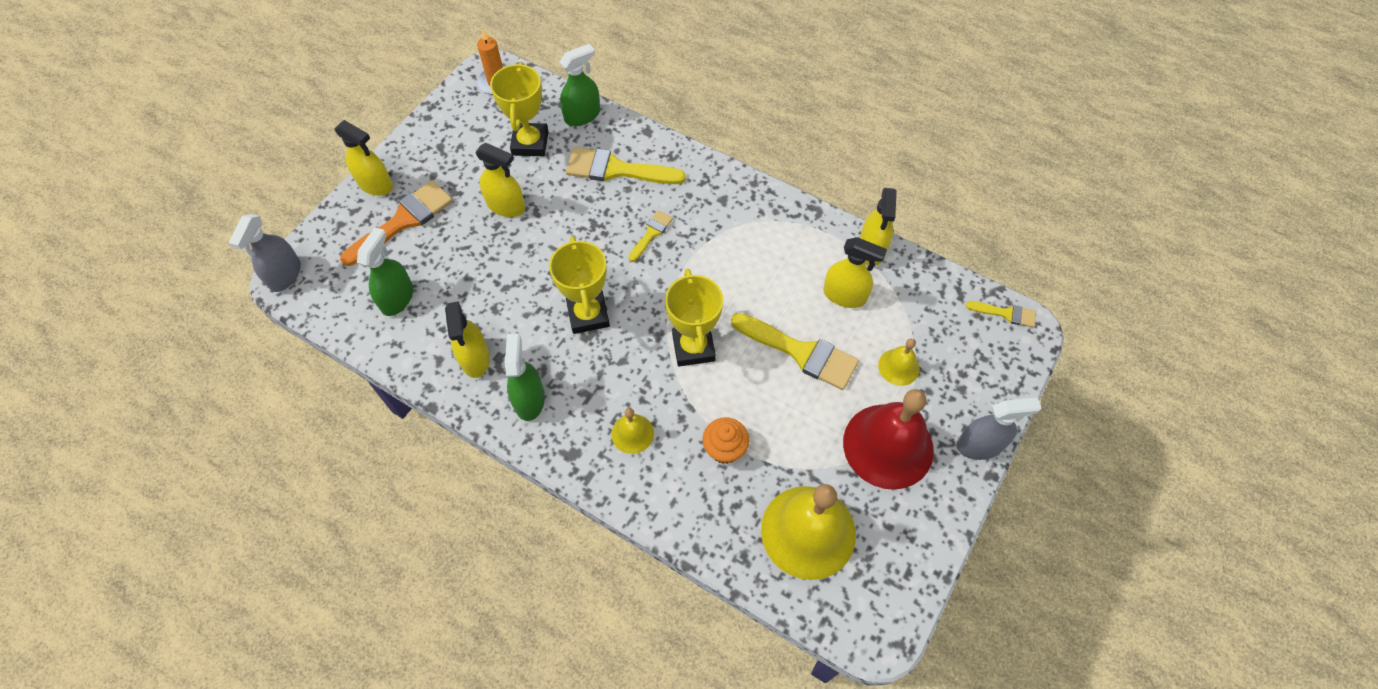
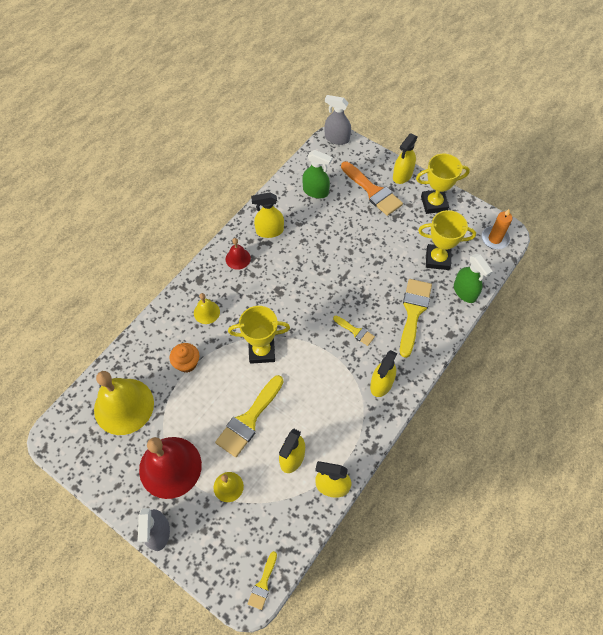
camera: 95 degrees right, 0 degrees up
(506, 206) = (383, 245): yellow spray bottle -> yellow spray bottle (381, 384)
(529, 399) = (238, 258): green spray bottle -> red bell
(588, 315) = (293, 291): yellow trophy -> yellow trophy (434, 203)

